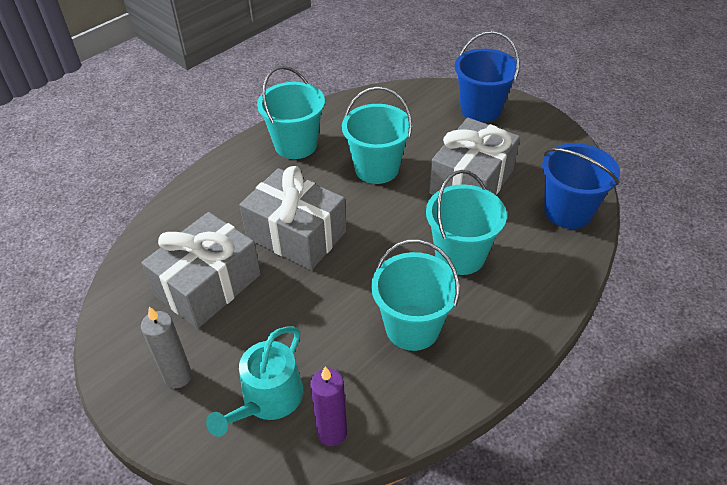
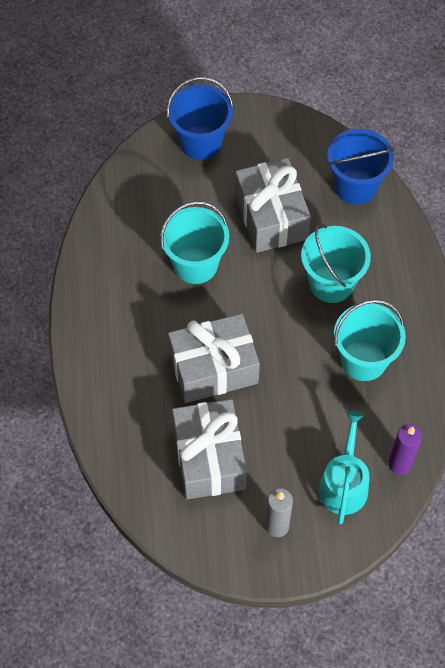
camera: 50 degrees left, 15 degrees up
(268, 399) = (344, 484): turquoise watering can -> turquoise watering can turned 150 degrees counterclockwise
(296, 145) = (110, 298): turquoise bucket -> none

